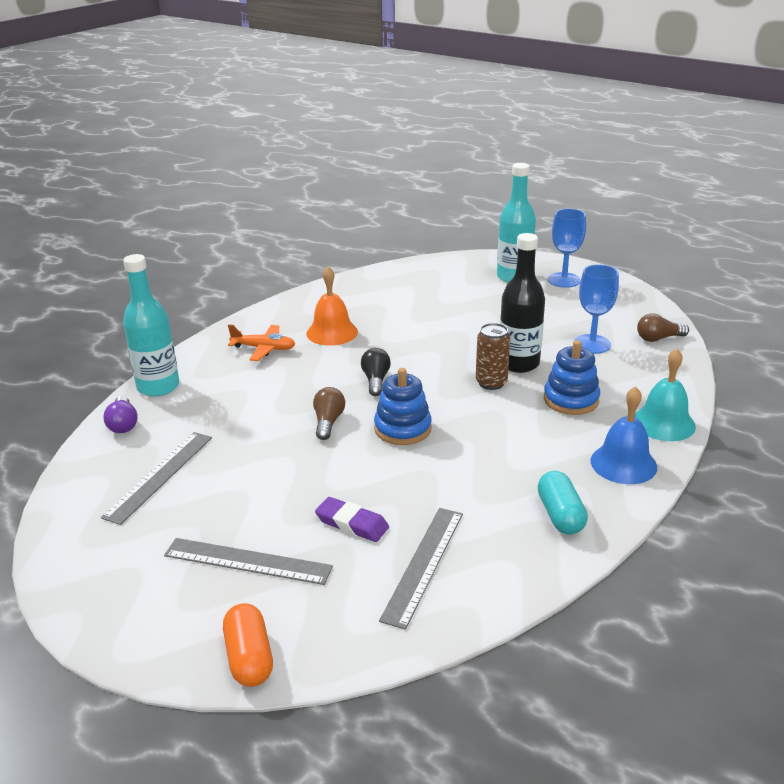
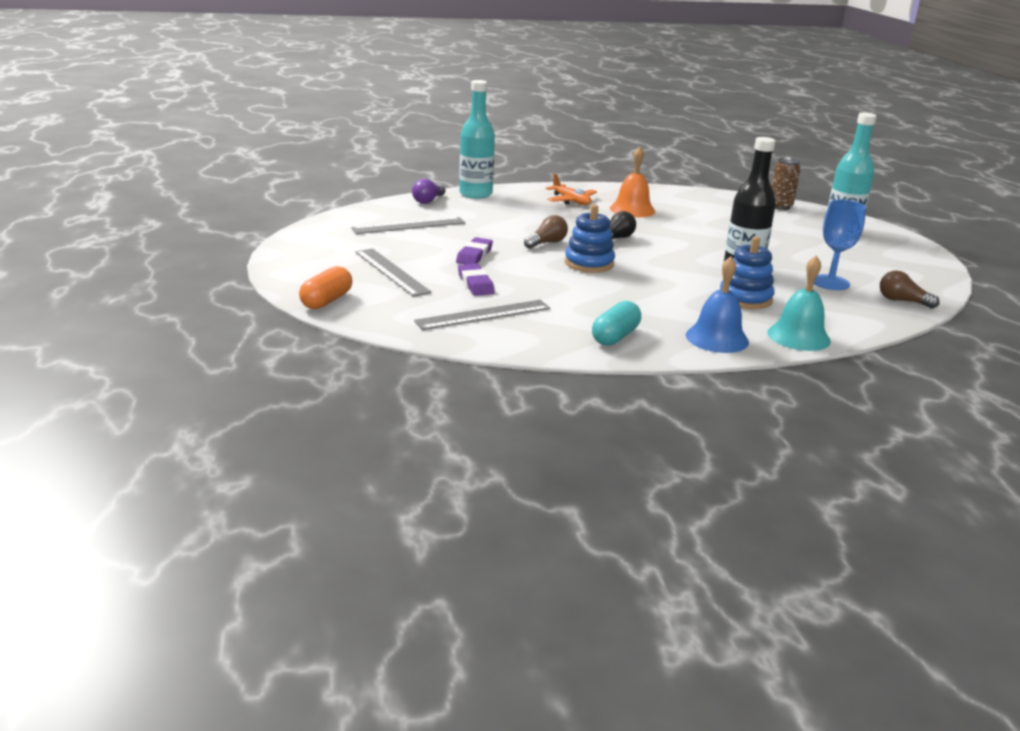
camera: 40 degrees right, 5 degrees down
(291, 482) = (474, 255): none -> purple eraser
(491, 383) = (699, 269): brown can -> brown can (780, 206)
(564, 280) = (885, 246): blue goblet -> none

